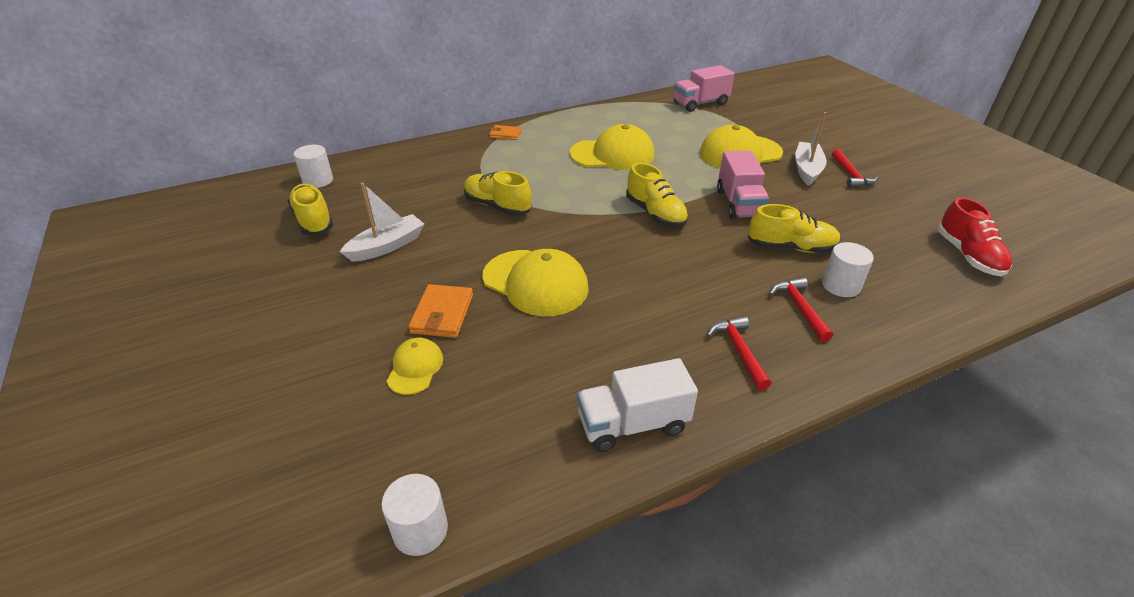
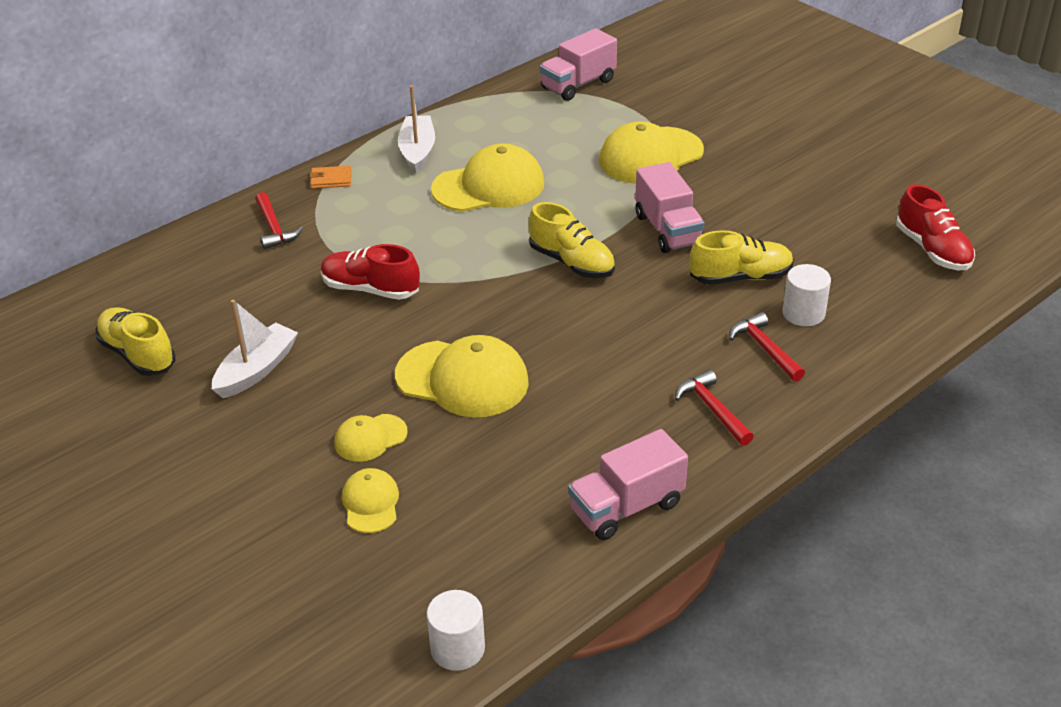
camera: 15 degrees left, 0 degrees up
(318, 181) = (107, 297): white cylinder -> none
(442, 314) = (370, 438): orange wallet -> yellow cap
(497, 206) = (370, 289): yellow shoe -> red shoe
(632, 424) = (626, 507): white truck -> pink truck
(807, 169) = (737, 166): white boat -> white boat (417, 151)
(851, 175) = (791, 165): red hammer -> red hammer (274, 228)

